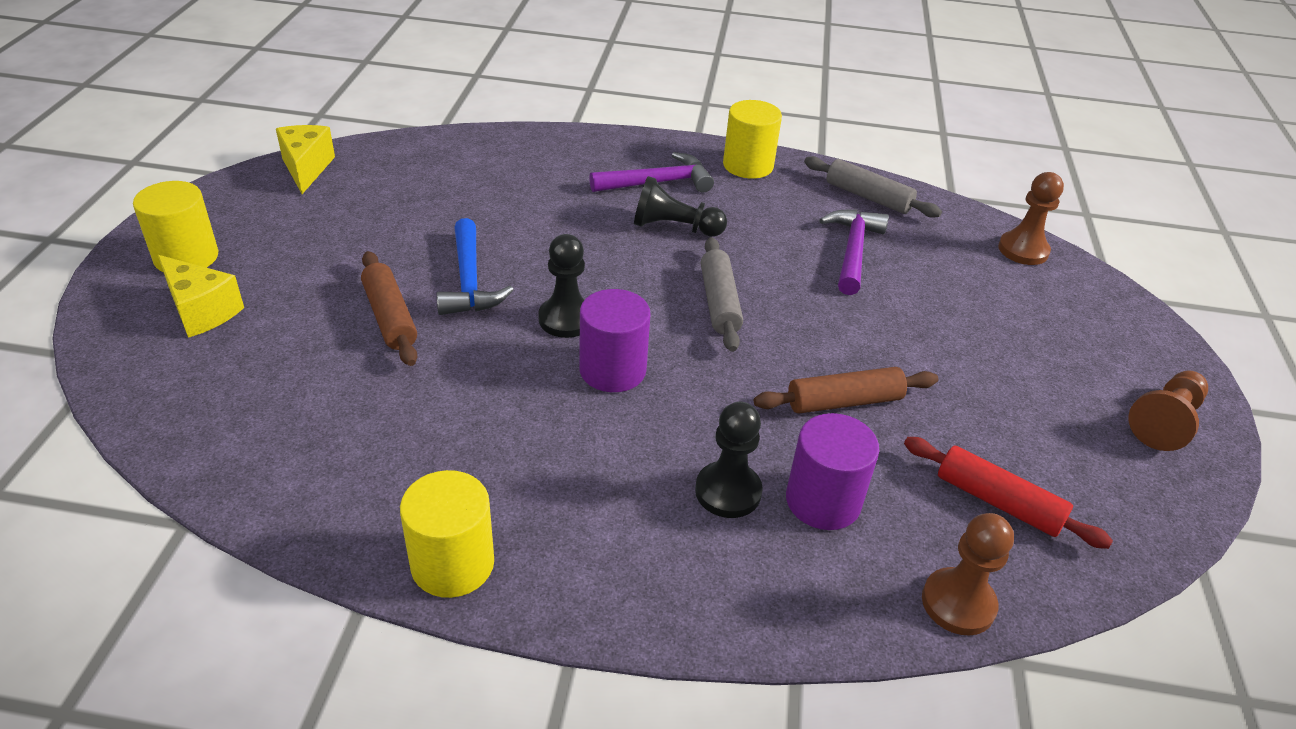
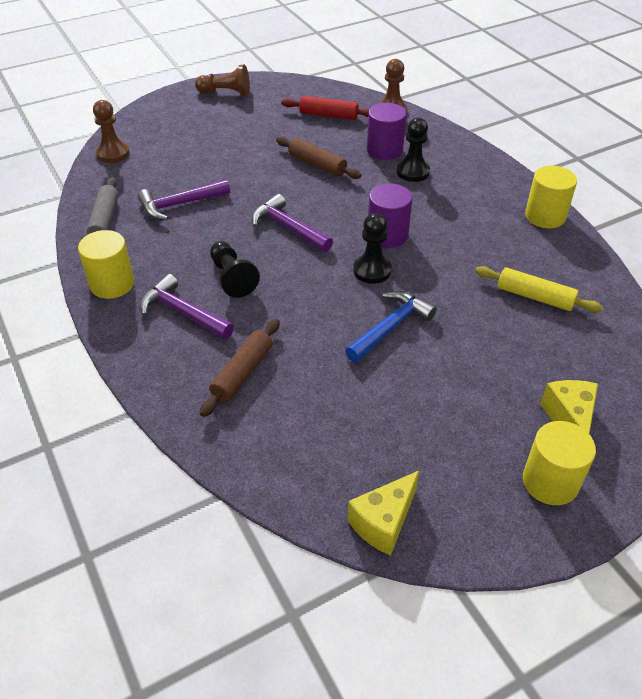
camera: 125 degrees left, 5 degrees up
(347, 415) = (535, 297): none -> yellow rolling pin
(390, 317) = (460, 335): brown rolling pin -> brown rolling pin (242, 373)
(719, 302) = (288, 228): grey rolling pin -> purple hammer
(998, 501) = (328, 115): red rolling pin -> red rolling pin turned 75 degrees counterclockwise

